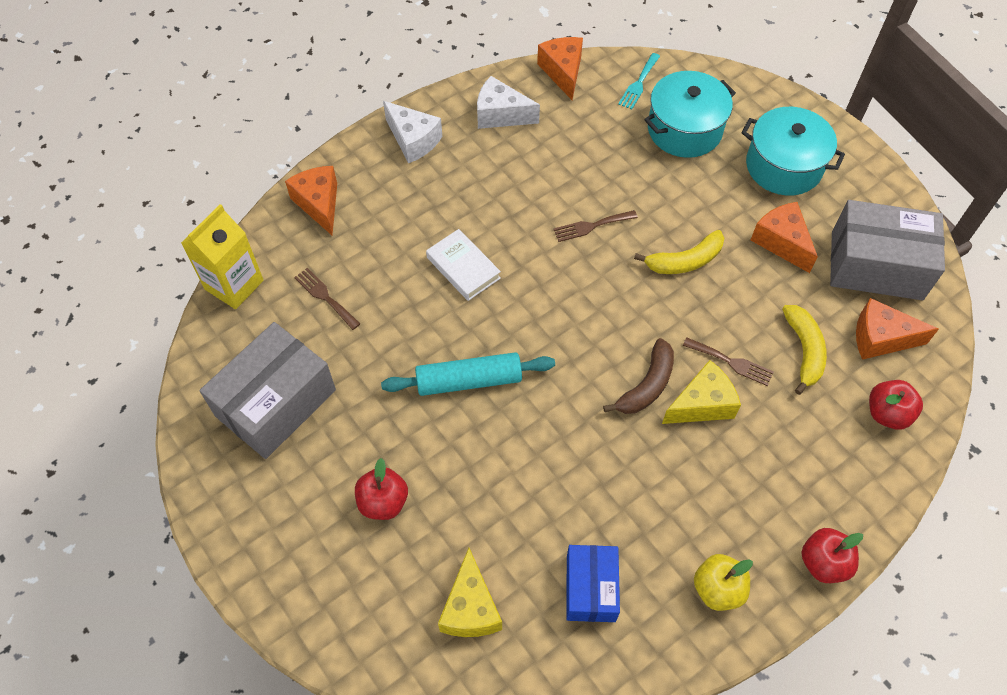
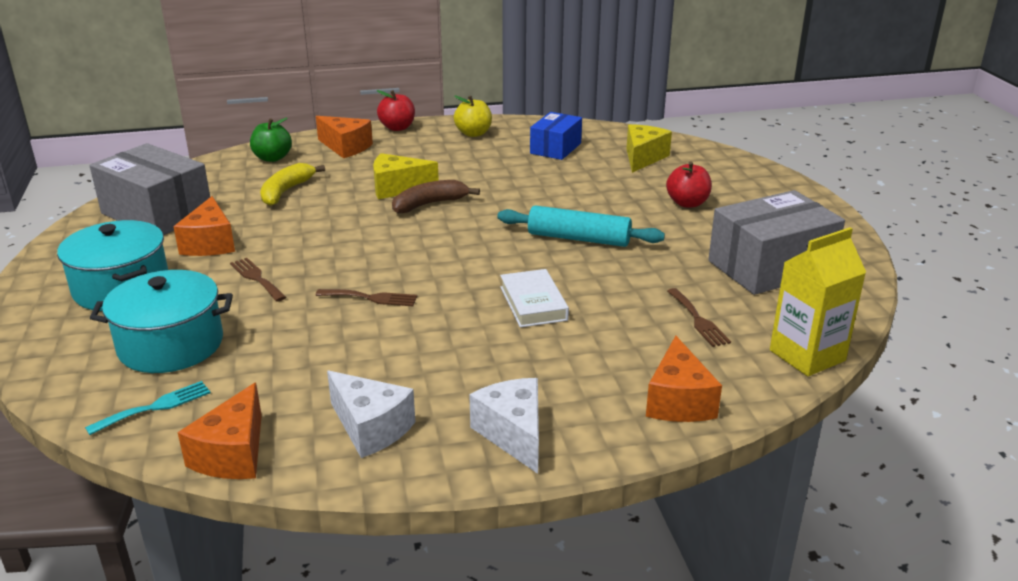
camera: 155 degrees left, 30 degrees down
(684, 261) = (312, 254): yellow banana -> none
(731, 362) = (349, 199): brown fork -> brown fork (256, 278)
(880, 338) = (220, 183): orange cheese -> orange cheese (346, 147)
(887, 413) = (272, 158): red apple -> green apple

